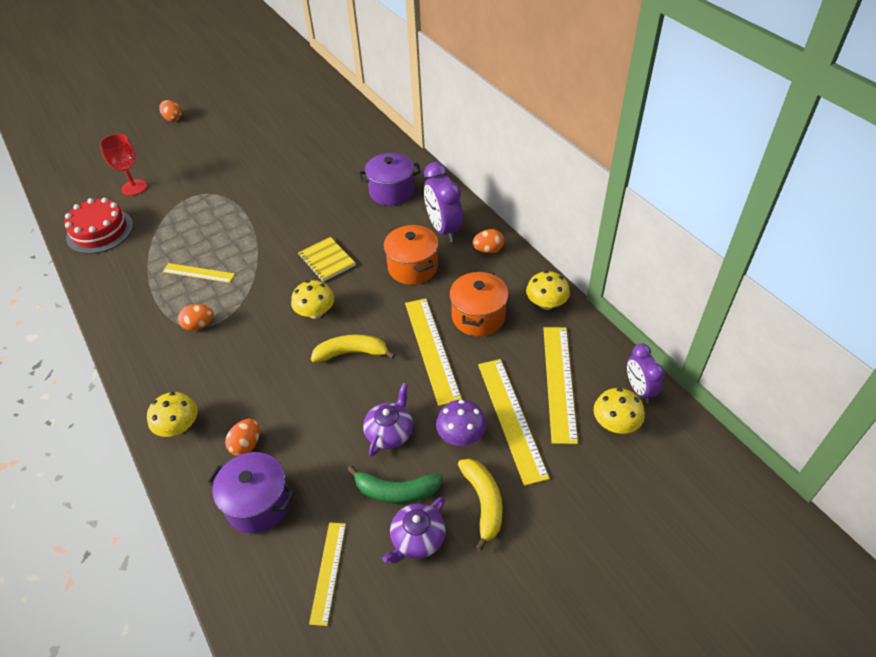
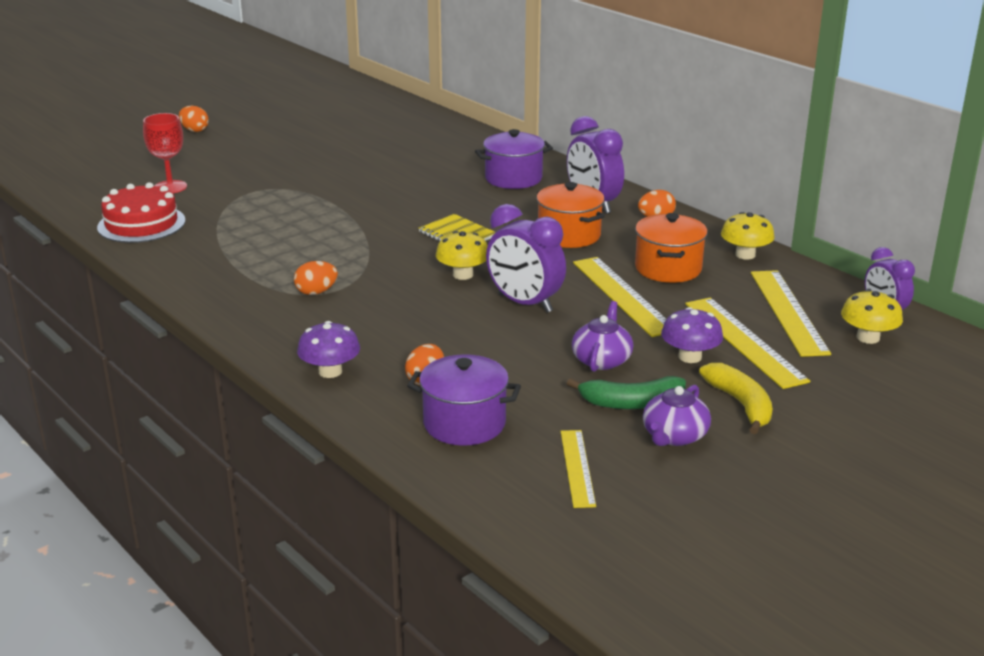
camera: 10 degrees left, 20 degrees down
(179, 426) = (330, 371): yellow mushroom -> purple mushroom
(198, 273) = (293, 251): yellow ruler -> none
(352, 353) = (525, 303): yellow banana -> purple clock

